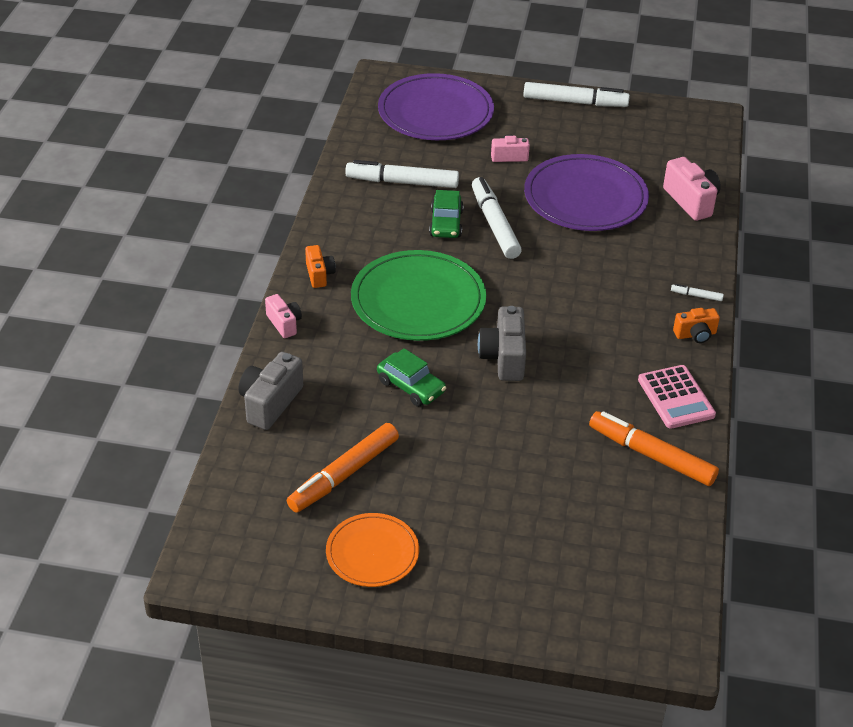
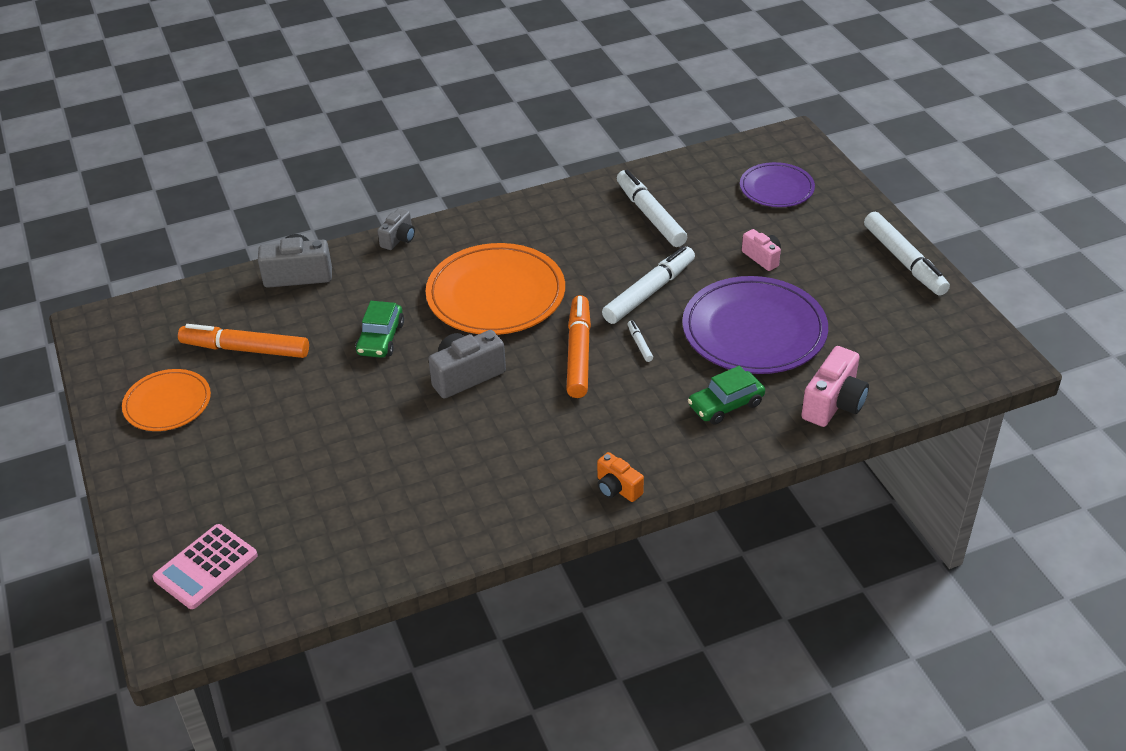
camera: 60 degrees right, 0 degrees up
(284, 324) = (398, 239): pink camera -> grey camera
(319, 274) = (477, 228): orange camera -> none
(418, 301) = (496, 294): green plate -> orange plate
(435, 112) = (776, 188): purple plate -> purple plate, size x0.58
(446, 223) = (619, 264): green car -> green car (726, 405)
(652, 456) = (411, 525): orange marker -> orange marker (578, 354)
(676, 397) = (509, 510): pink calculator -> pink calculator (206, 567)
(697, 296) = (680, 466): white marker -> white marker (639, 344)

